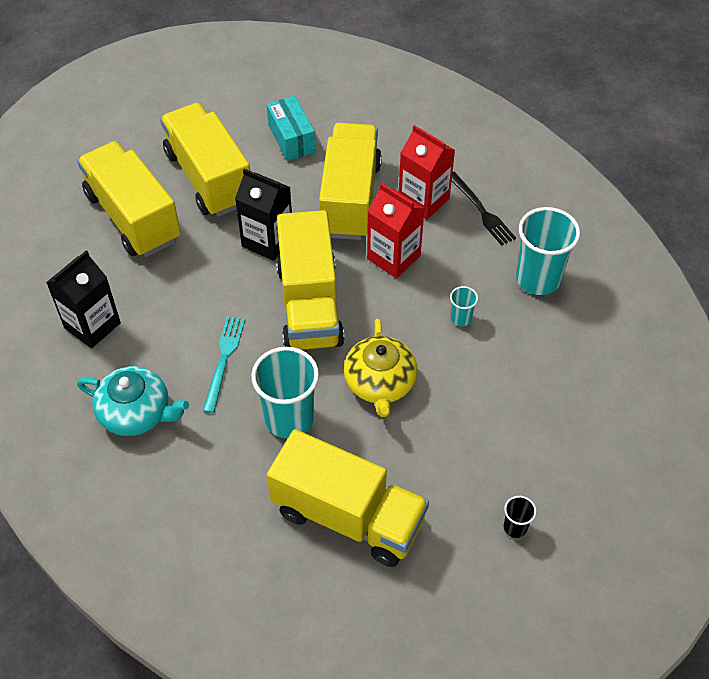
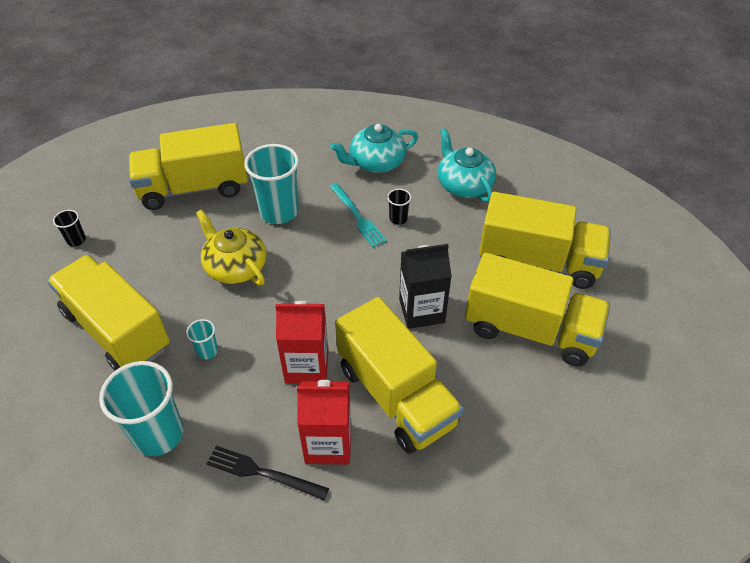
camera: 140 degrees right, 5 degrees down
(92, 325) = (464, 185): black carton -> turquoise teapot
(192, 332) = (398, 219): none -> black cup
(291, 139) = (514, 420): turquoise box -> none
(309, 304) = (338, 285): yellow truck -> yellow truck (117, 330)

